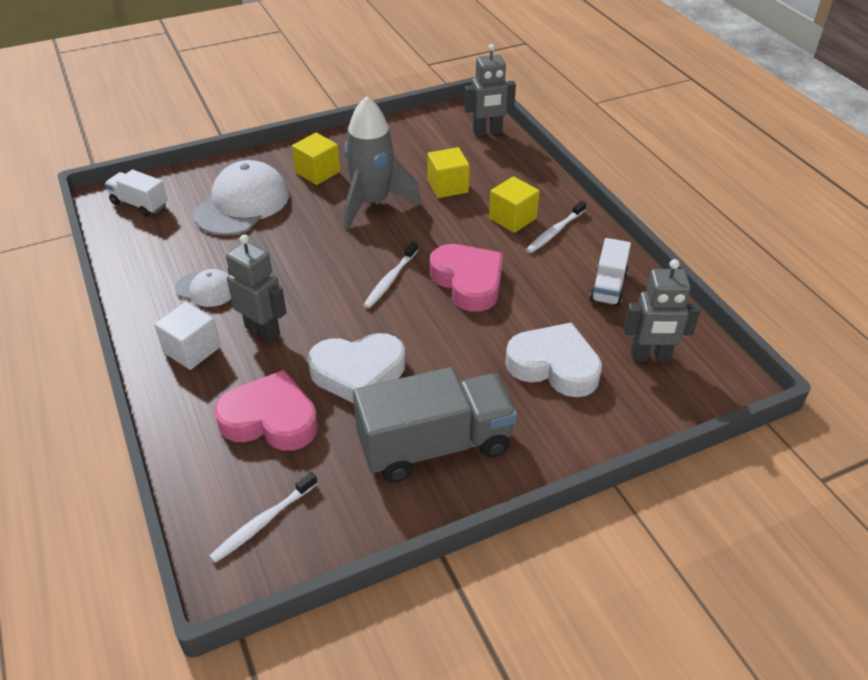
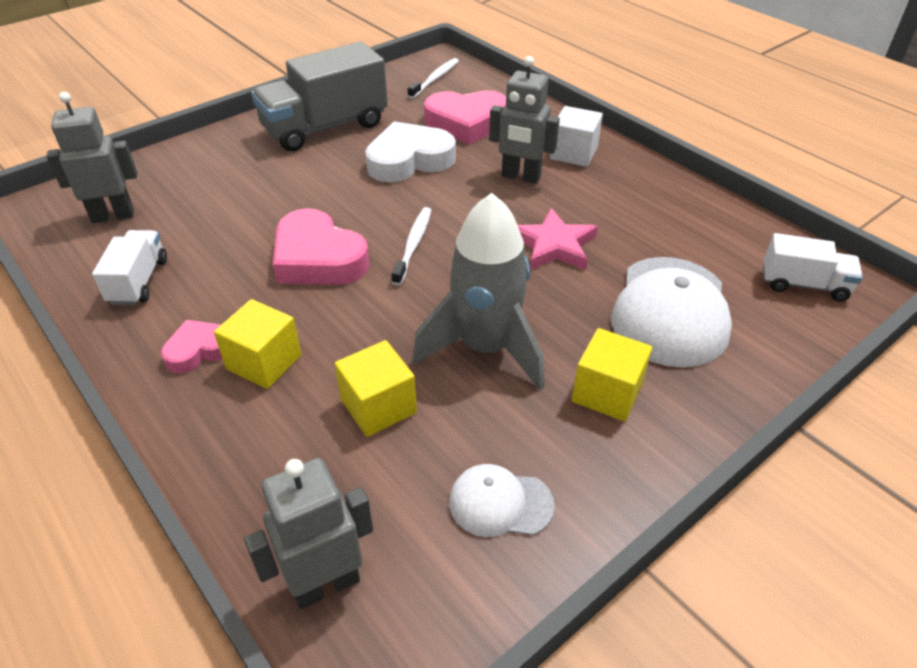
camera: 165 degrees right, 0 degrees up
(206, 289) = (611, 202): white cap -> white cap (500, 503)
(282, 260) = (554, 245): none -> pink star
(554, 366) = (218, 193): white heart -> none
(555, 232) = (199, 350): white toothbrush -> pink heart

